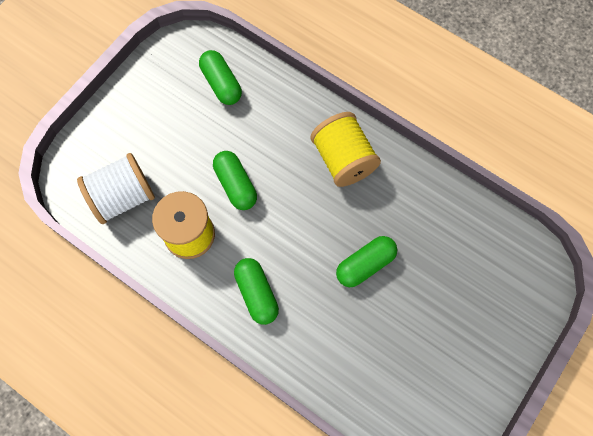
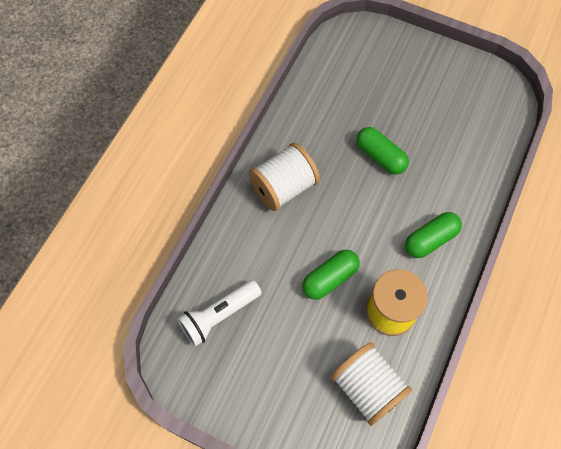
camera: 100 degrees left, 5 degrees down
(221, 84) = (219, 315): green capsule -> white flashlight
(343, 159) = (283, 187): yellow spool -> white spool

